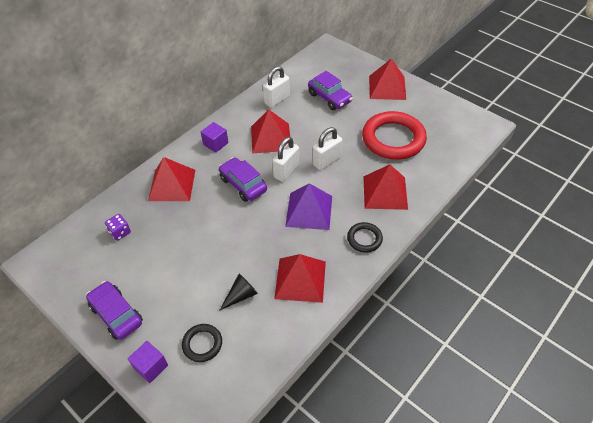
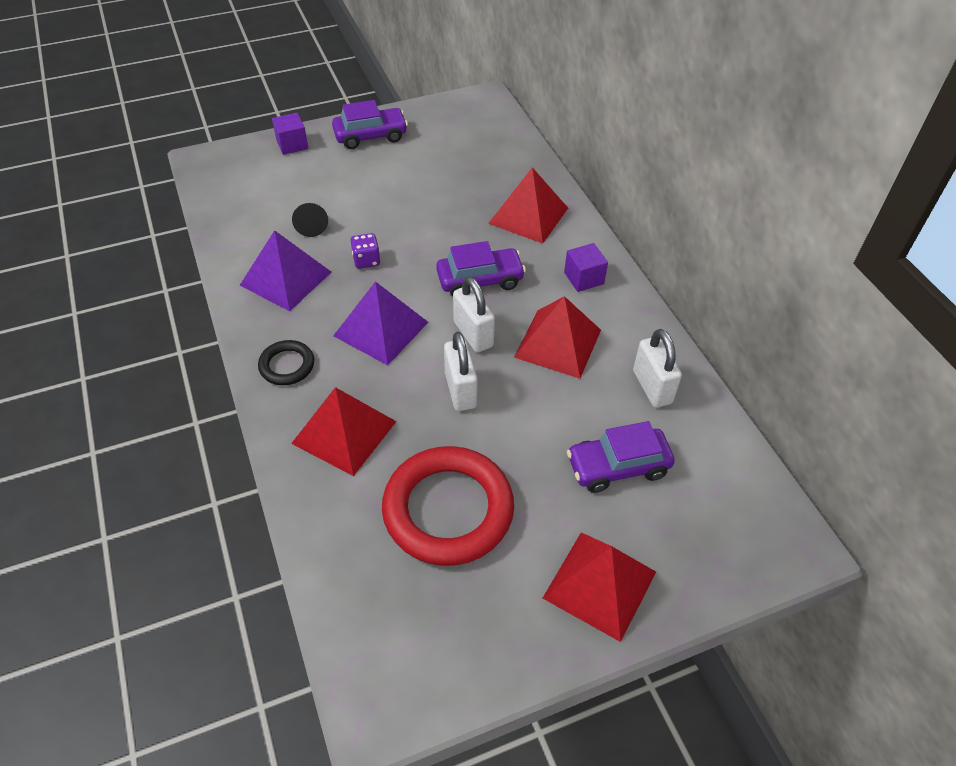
camera: 115 degrees right, 0 degrees up
(120, 232) = (480, 159): purple dice -> purple dice (366, 260)
(202, 344) = (282, 181): black ring -> none
(300, 279) = (286, 278): red pyramid -> purple pyramid

